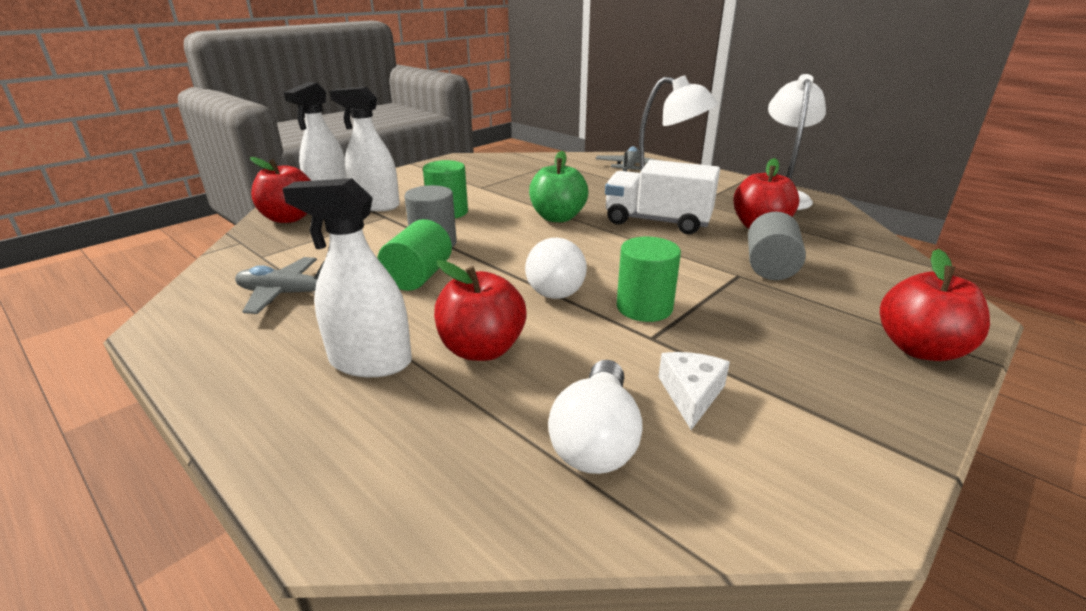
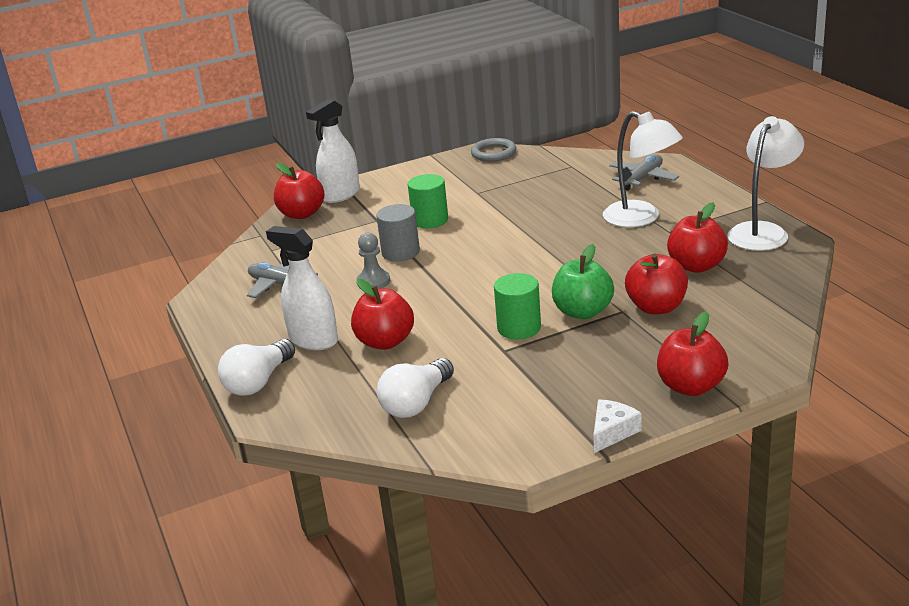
camera: 25 degrees right, 0 degrees up
(376, 205) = (374, 206): white spray bottle -> none
(418, 277) = (373, 282): green cylinder -> grey pawn
(473, 159) = (493, 153): none -> grey ring
(557, 217) = (520, 236): green apple -> green apple (583, 312)
(557, 286) = (469, 302): white light bulb -> white light bulb (258, 382)
(657, 221) = (606, 250): white truck -> none
(691, 394) = (495, 389): white cheese -> white cheese (612, 432)
(770, 267) = (656, 307): grey cylinder -> red apple

